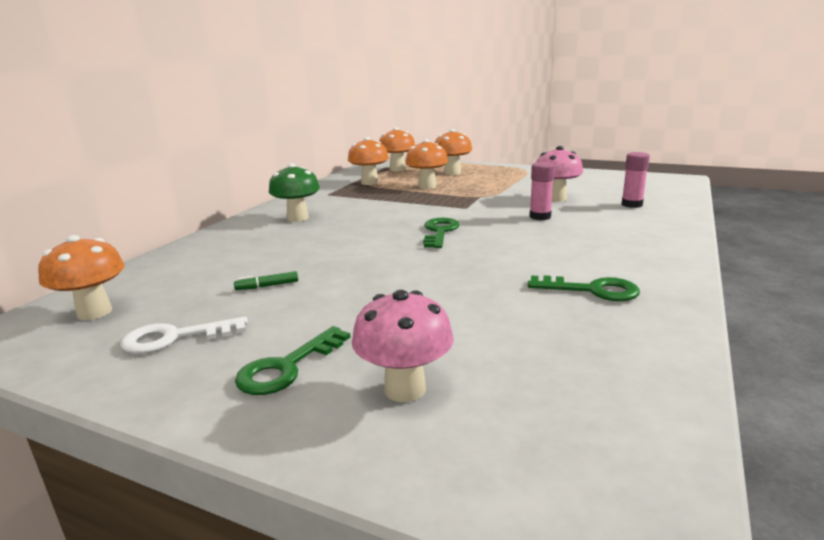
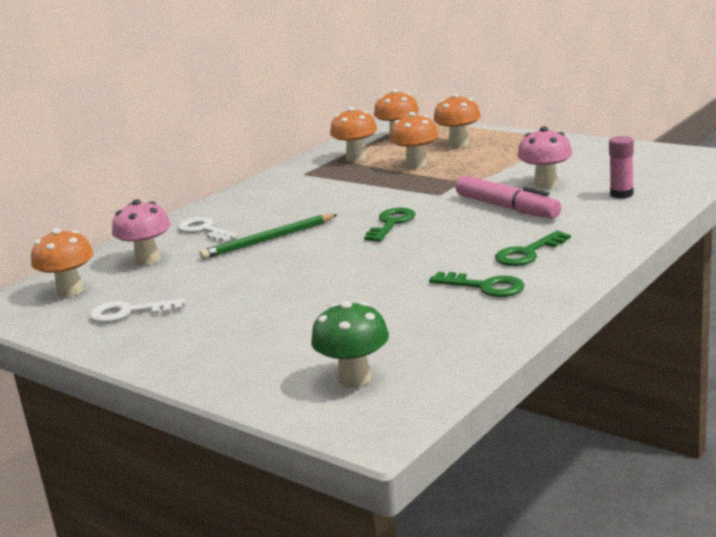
camera: 15 degrees right, 0 degrees up
(247, 242) = (204, 230): none -> white key
(267, 286) = (209, 274): green marker -> none
(287, 367) = (204, 336): green key -> green key (528, 253)
(298, 218) = (261, 204): green mushroom -> green mushroom (355, 379)
(320, 249) = (268, 240): none -> green pencil
(405, 389) = (280, 353): pink mushroom -> pink mushroom (147, 260)
(540, 217) = (507, 208): pink glue stick -> pink marker

